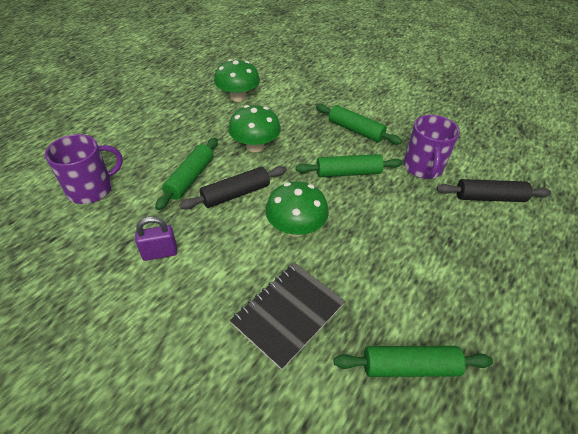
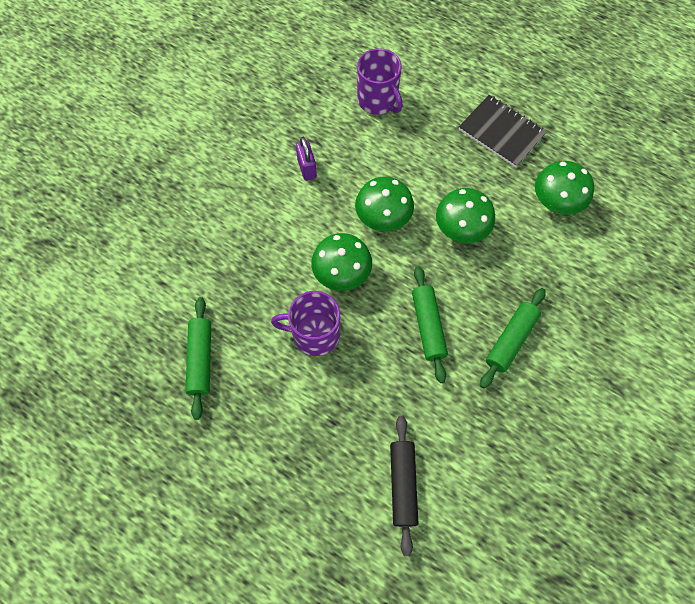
camera: 90 degrees right, 20 degrees up
(190, 178) = (401, 175): green rolling pin -> none
(235, 194) = (383, 217): black rolling pin -> green mushroom
(288, 314) = (248, 270): black notebook -> black notebook (501, 132)
(423, 167) = (448, 414): purple mug -> purple mug (314, 334)

